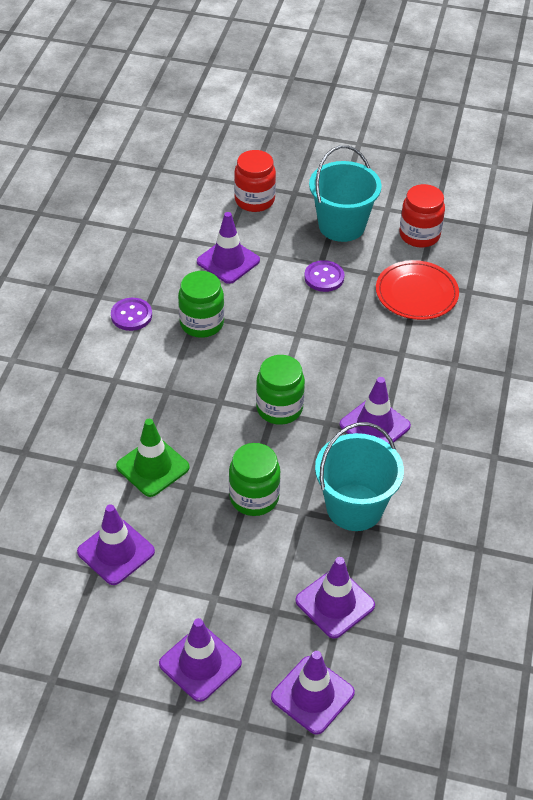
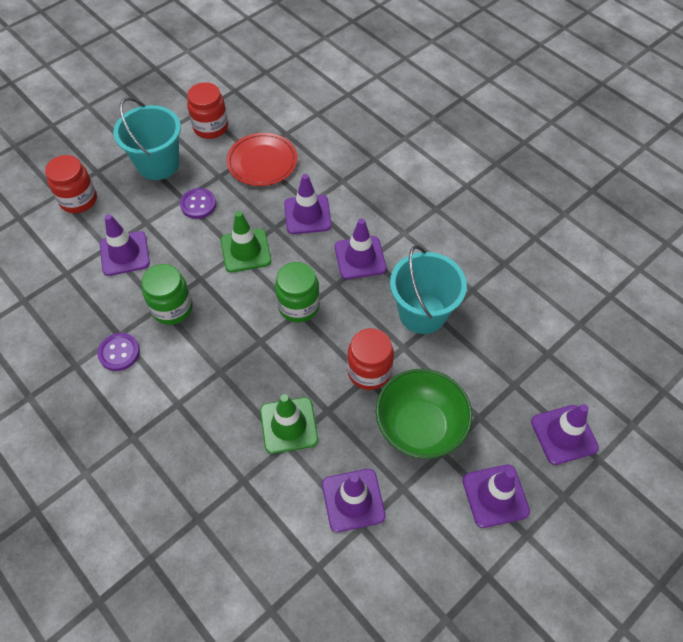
camera: 55 degrees left, 10 degrees up
(226, 567) = (420, 427): none -> green bowl
(254, 497) = (369, 371): green jar -> red jar
(305, 338) = (246, 250): none -> green traffic cone
(335, 603) = (496, 374): purple traffic cone -> purple traffic cone (307, 215)

